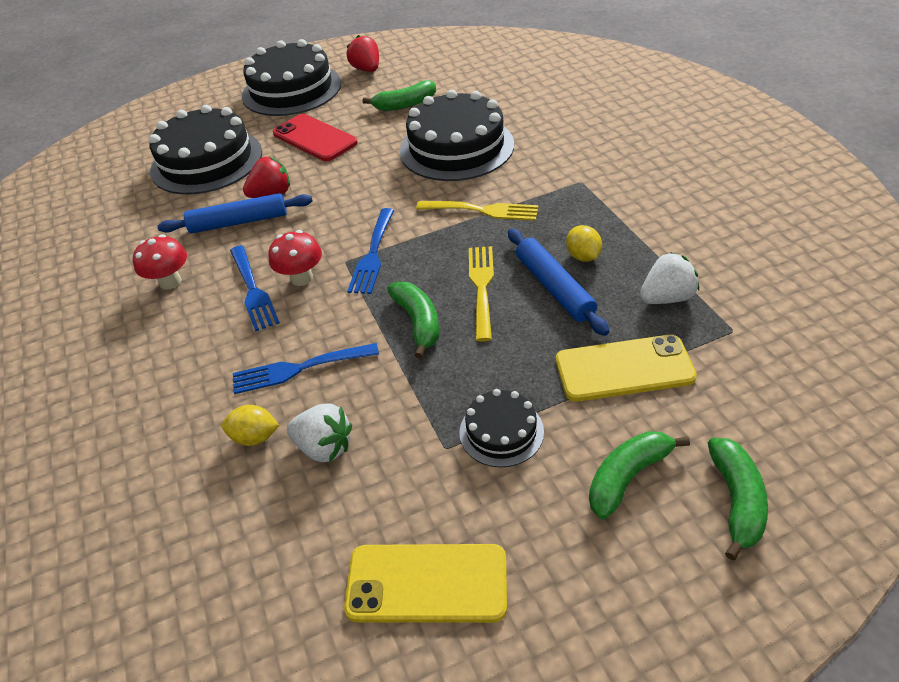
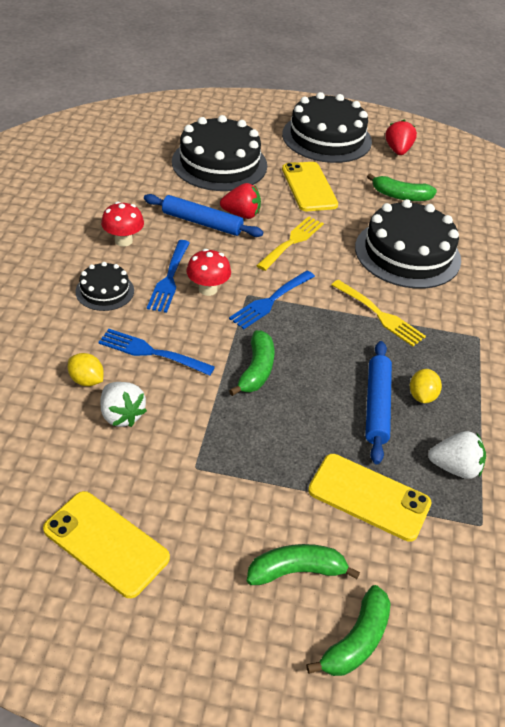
camera: 25 degrees right, 0 degrees up
(314, 138) = (309, 187): red phone -> yellow phone
(482, 287) = (324, 372): yellow fork -> yellow fork (292, 242)
(501, 432) = (241, 482): black cake -> black cake (105, 291)

